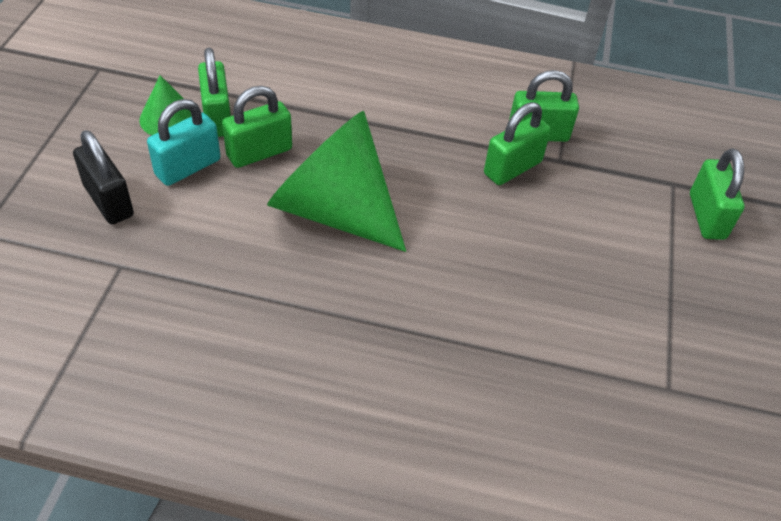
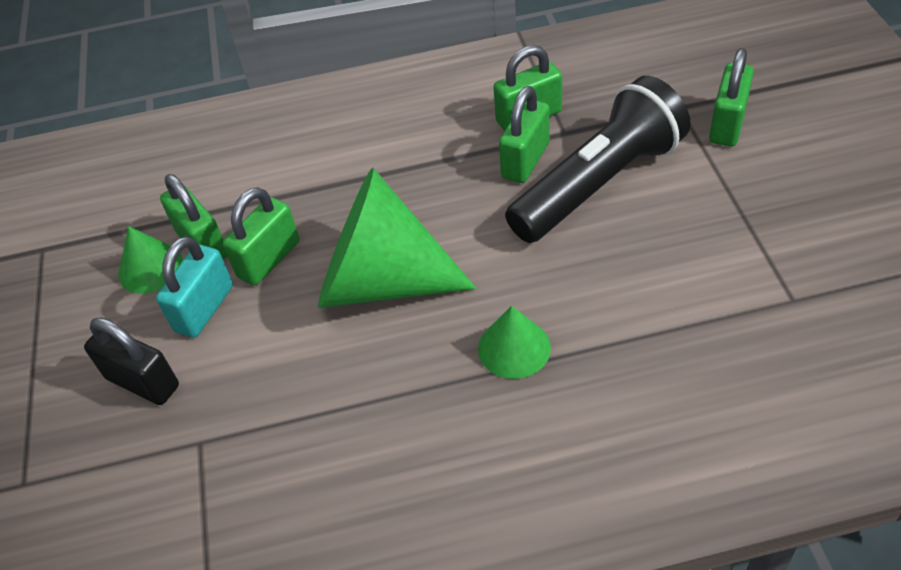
camera: 15 degrees left, 0 degrees up
(406, 313) = (514, 348): none -> green cone
(562, 215) = (599, 183): none -> black flashlight
(706, 216) = (727, 124): green padlock -> green padlock turned 45 degrees clockwise

